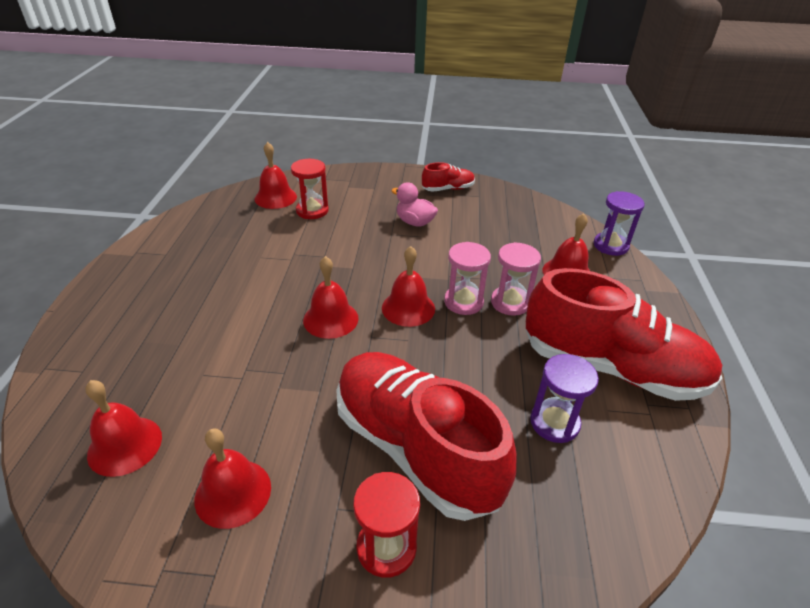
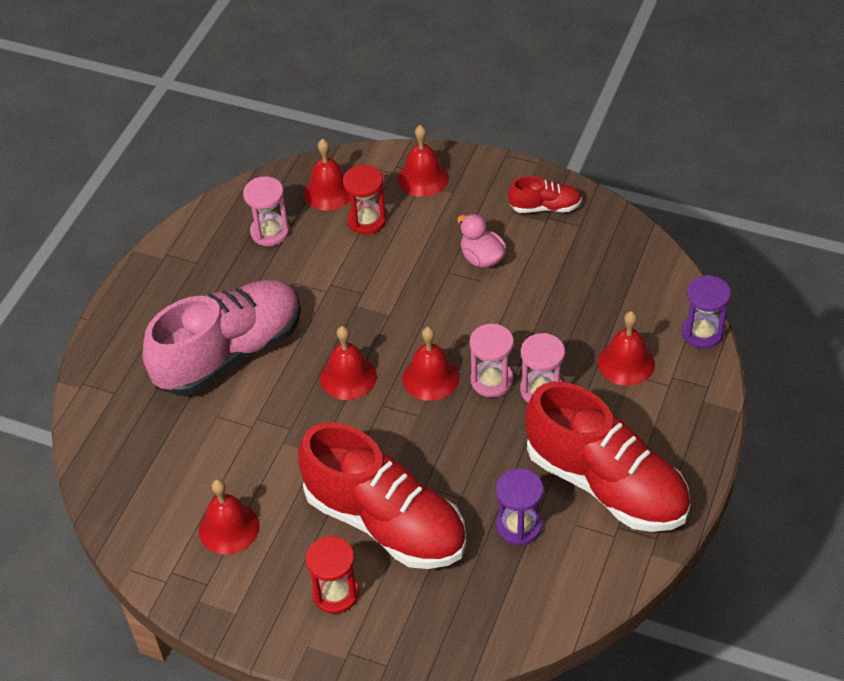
camera: 20 degrees right, 10 degrees up
(125, 445) = (149, 471): red bell -> red bell (423, 178)
(207, 317) = (229, 353): none -> pink shoe
(231, 226) = (270, 232): none -> pink hourglass
(415, 447) = (385, 522): red shoe -> red shoe turned 150 degrees clockwise

